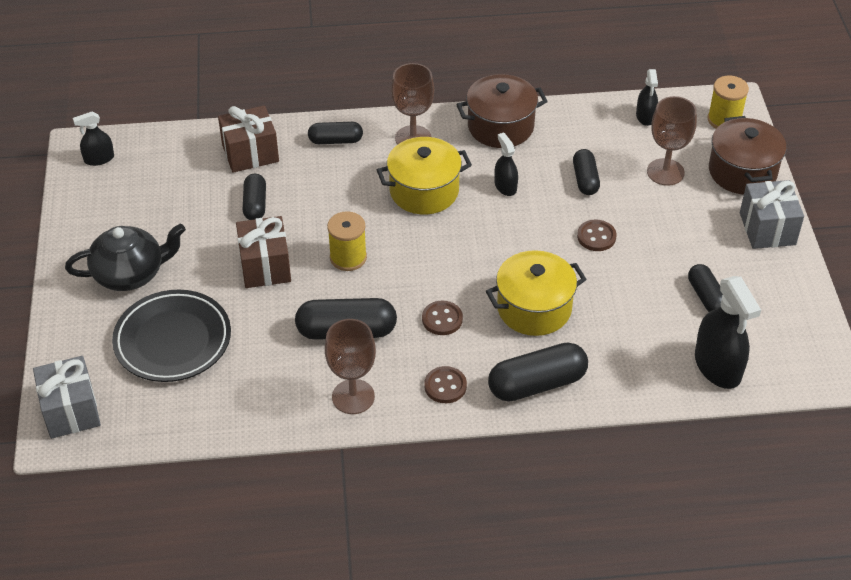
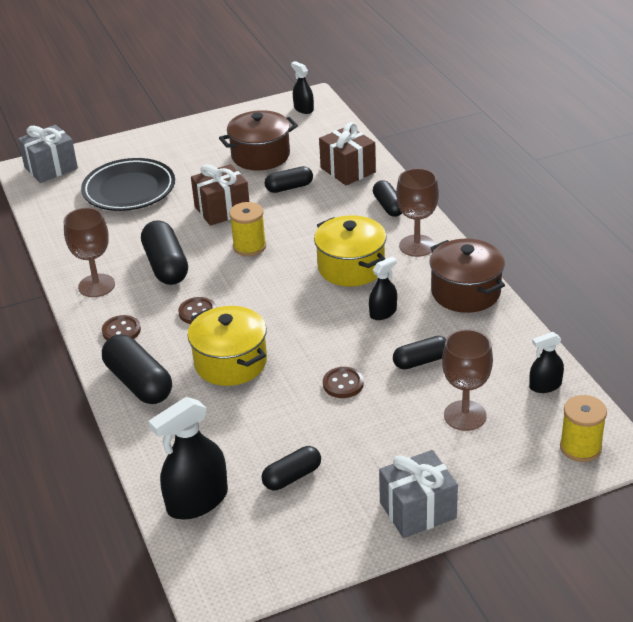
camera: 75 degrees right, 10 degrees down
(130, 273) = (189, 154): black teapot -> none
(742, 172) = (500, 476): brown pot -> brown pot (260, 156)

